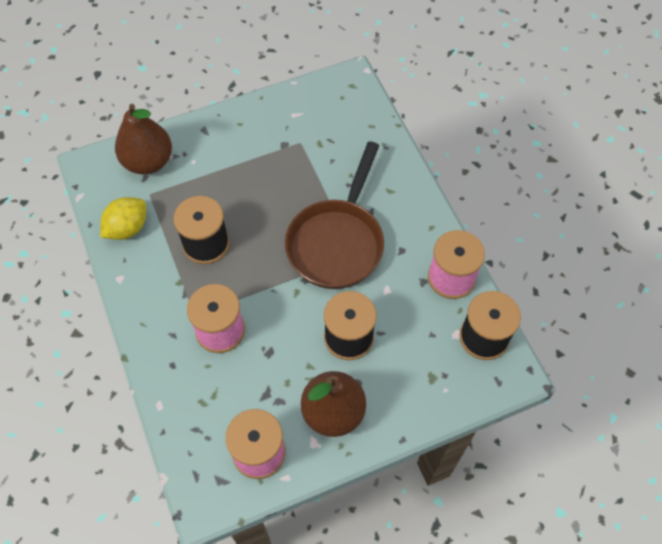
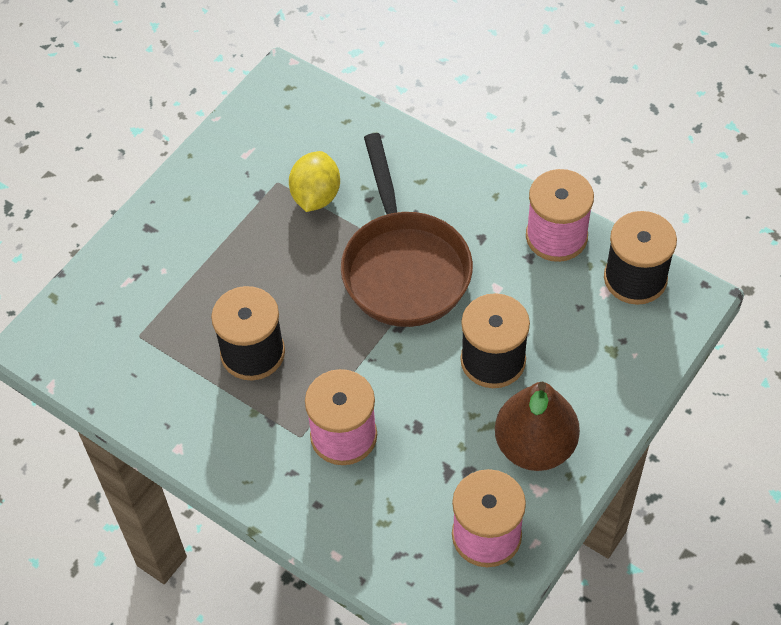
camera: 30 degrees left, 5 degrees down
(127, 228) = (142, 388): yellow lemon -> yellow lemon (316, 196)
(148, 161) = (107, 300): brown pear -> none

